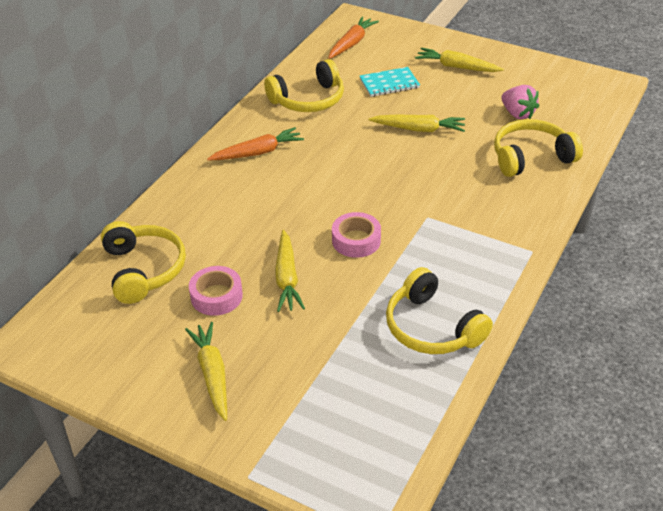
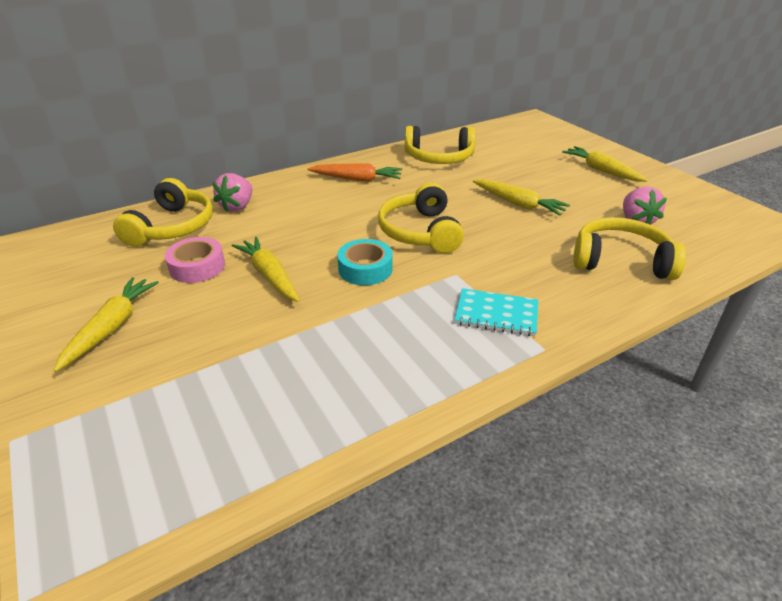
camera: 30 degrees right, 5 degrees down
(179, 225) = (237, 206): none -> pink strawberry
(287, 278) = (270, 275): yellow carrot -> yellow carrot turned 120 degrees clockwise
(352, 43) = (516, 133): orange carrot -> none
(356, 240) = (365, 269): pink tape -> turquoise tape
(389, 83) = (523, 165): turquoise notebook -> turquoise notebook (496, 314)
(432, 327) = (354, 379): yellow headphones -> yellow headphones (420, 232)

